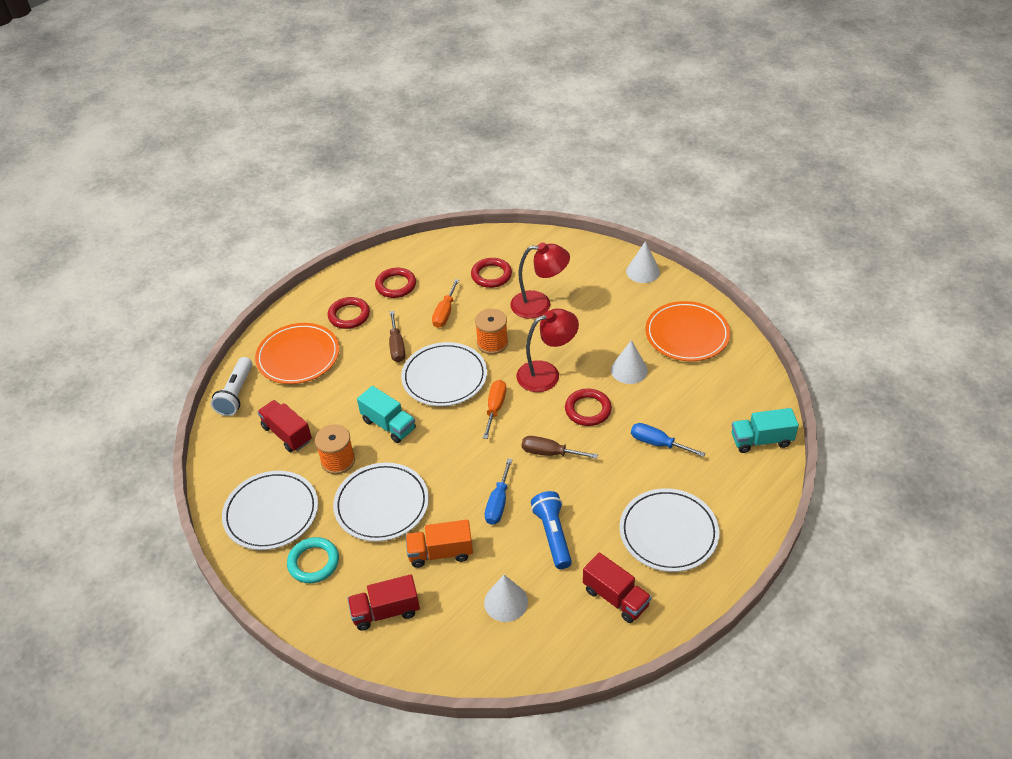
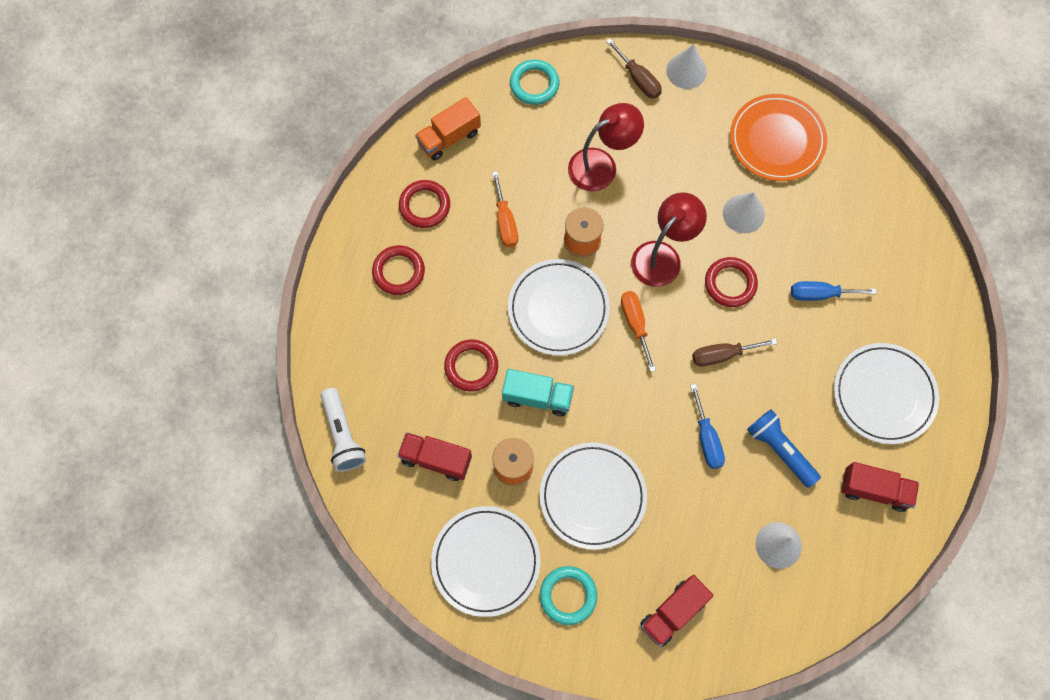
camera: 30 degrees left, 25 degrees up
(298, 356) = (378, 353): orange plate -> none
(397, 346) = (481, 291): brown screwdriver -> brown screwdriver (638, 79)
(440, 553) = (685, 522): orange truck -> orange truck (449, 137)
(491, 275) = (524, 145): red ring -> red ring (471, 366)
(524, 244) = (534, 84): none -> turquoise ring
(761, 440) = (914, 245): turquoise truck -> none

